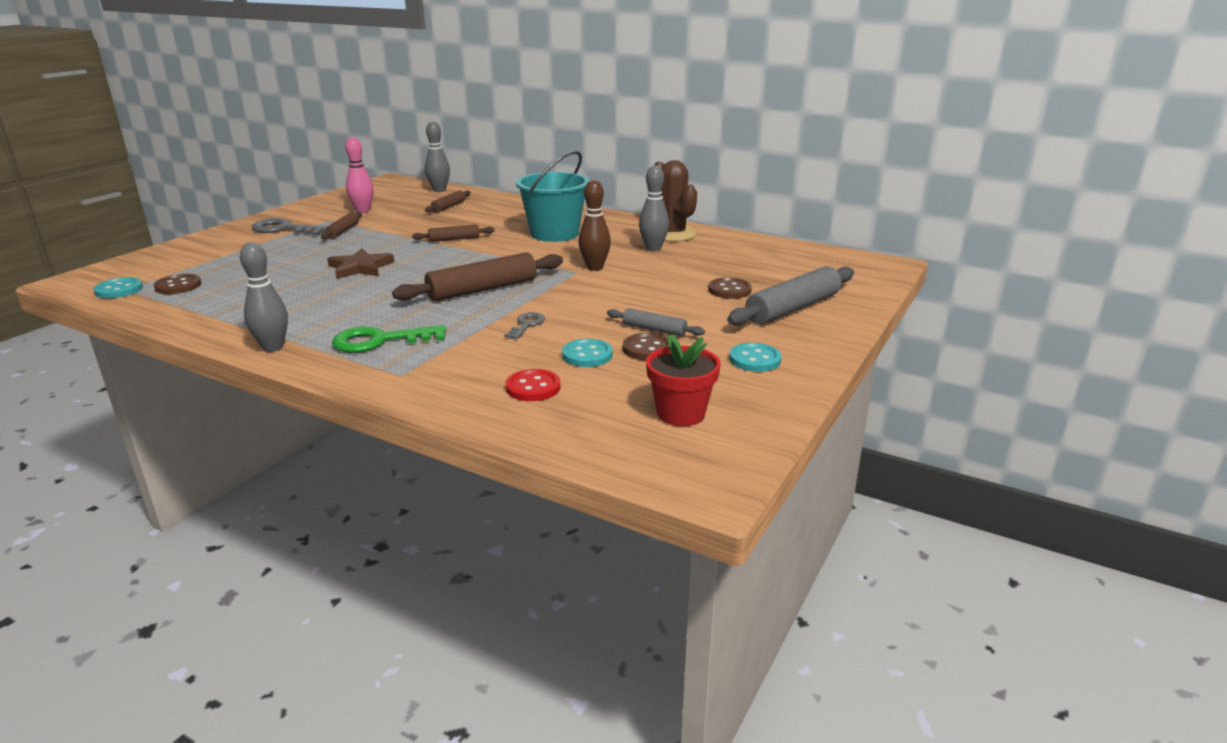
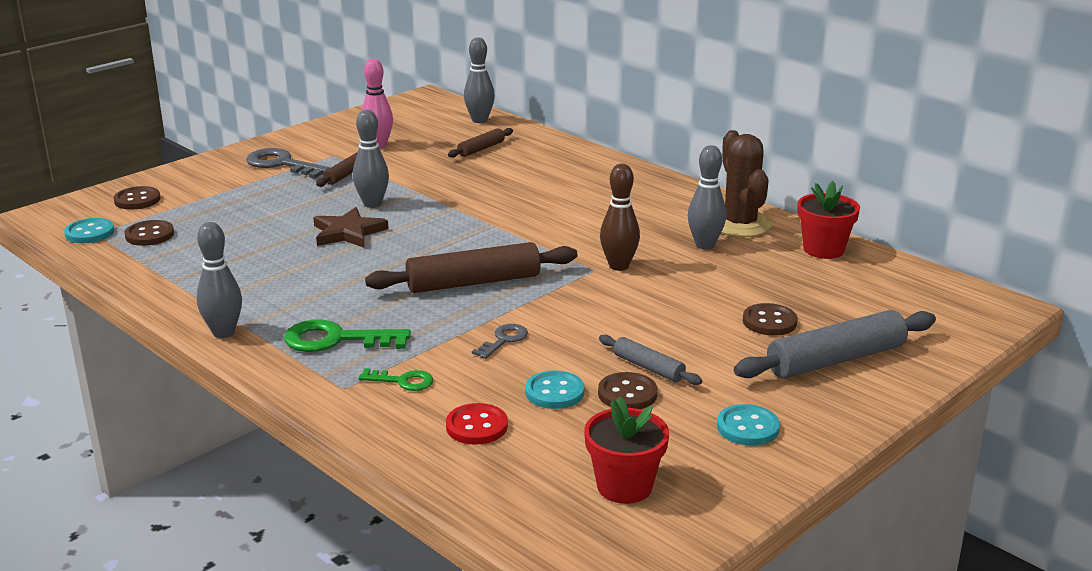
camera: 15 degrees right, 0 degrees up
(159, 263) = (137, 200): none -> brown button
(374, 247) = (372, 204): none -> grey bowling pin
(452, 363) = (402, 381): none -> green key
(454, 239) = (469, 201): brown rolling pin -> none
(554, 234) = (592, 207): turquoise bucket -> none
(741, 243) = (823, 249): none -> red flower pot

